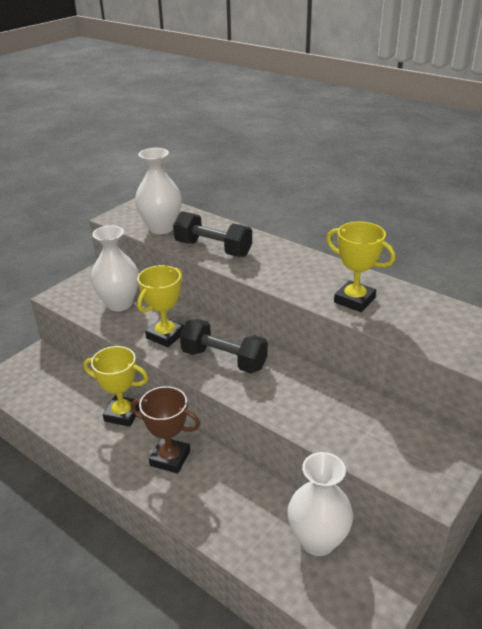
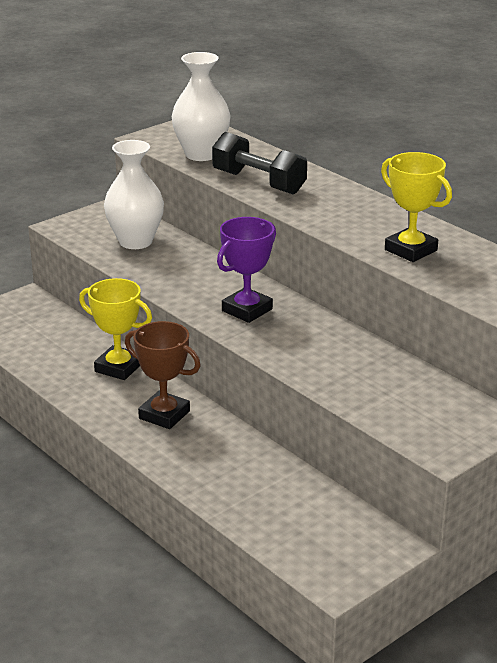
camera: 10 degrees right, 5 degrees down
(165, 335) = (183, 279): yellow trophy -> none
(224, 360) = (247, 310): black dumbbell -> purple trophy
(317, 540) = (313, 506): white vase -> none

